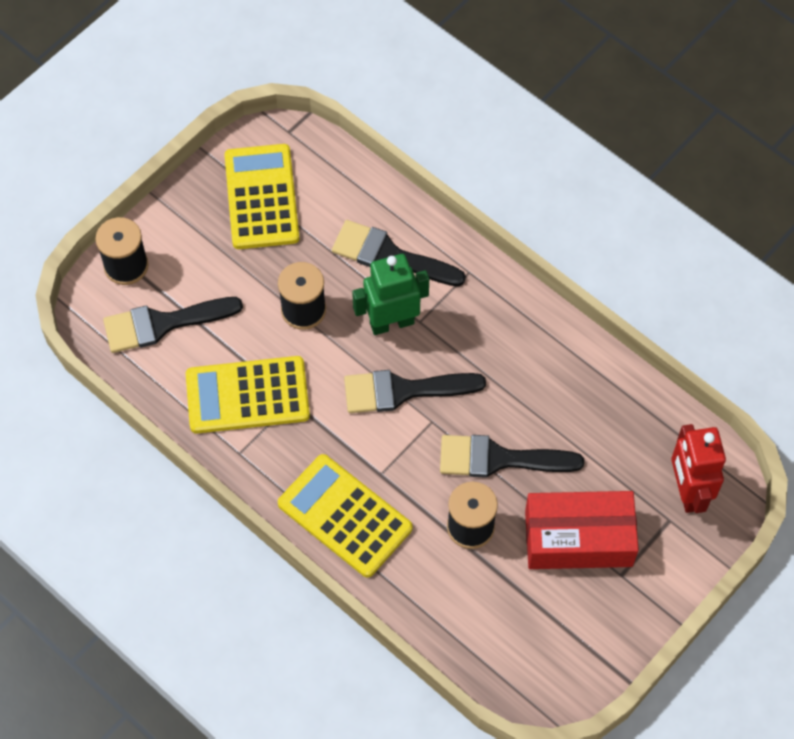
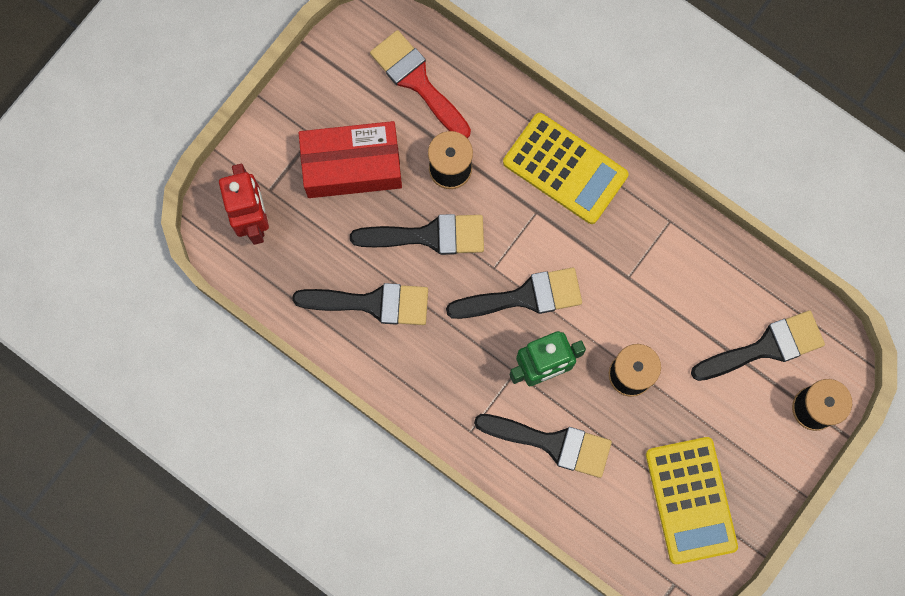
camera: 175 degrees right, 15 degrees up
(247, 395) = (671, 279): yellow calculator -> none
(501, 626) = (417, 81): none -> red brush
(562, 397) = (372, 303): none -> black brush

